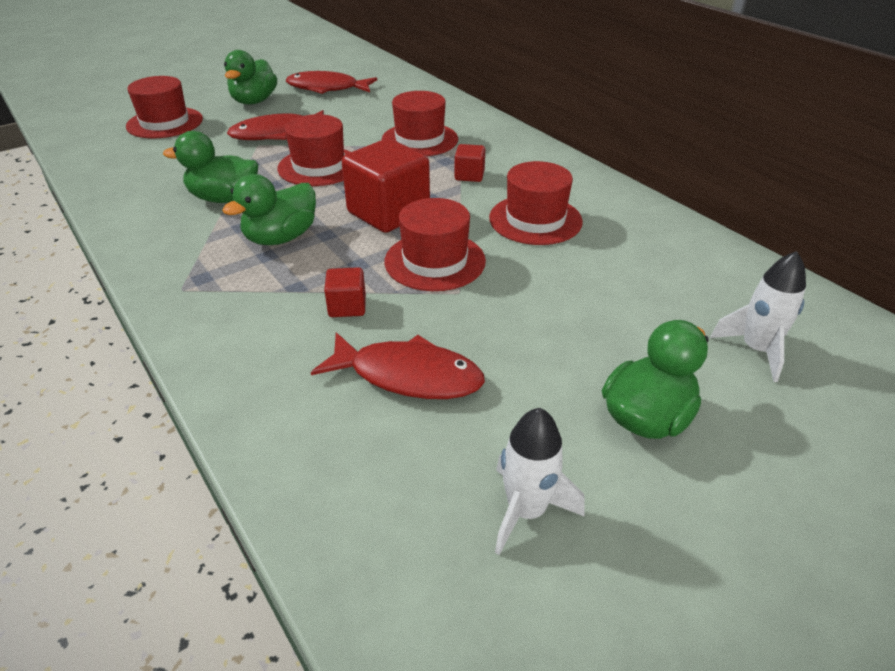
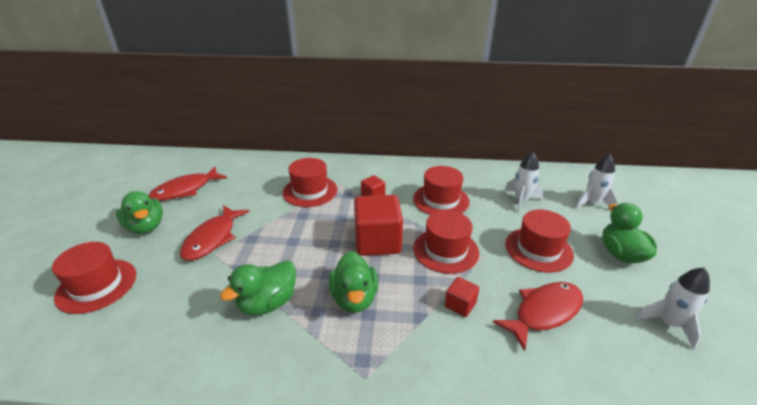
camera: 50 degrees left, 5 degrees down
(319, 166) = (286, 241): red hat -> red hat (538, 249)
(643, 280) = (521, 200): none -> white rocket

